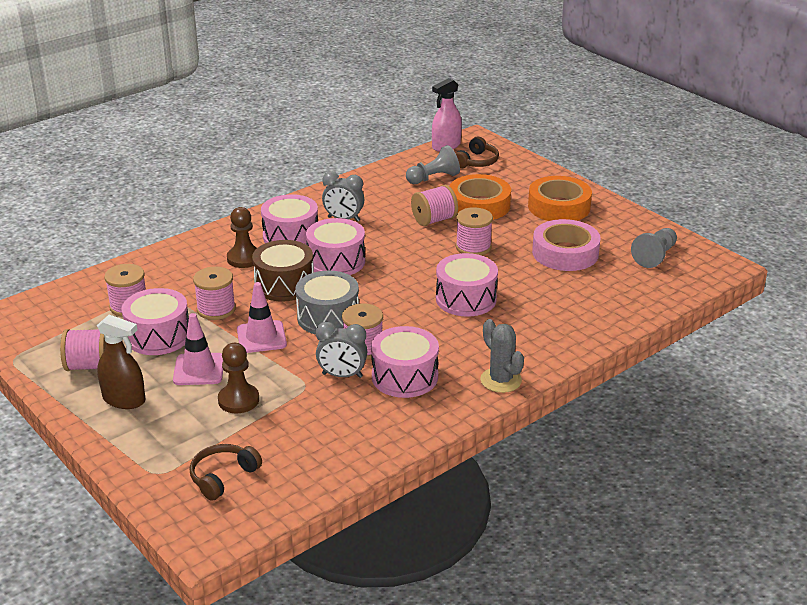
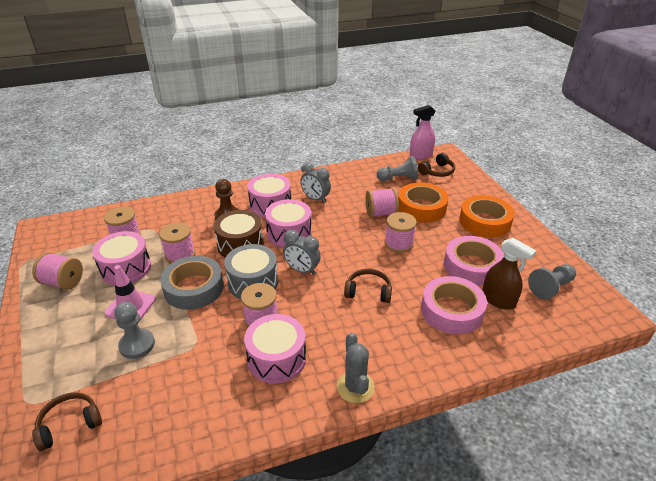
camera: 20 degrees right, 5 degrees up
(124, 400) = (61, 320): brown spray bottle -> brown spray bottle (498, 300)
(238, 400) = (137, 345): brown pawn -> grey pawn
(261, 337) = (194, 288): pink traffic cone -> grey tape
(342, 375) = (229, 342): grey clock -> grey clock (302, 270)
(466, 299) = (368, 291): pink drum -> brown headphones
(563, 297) = (451, 310): none -> pink tape

